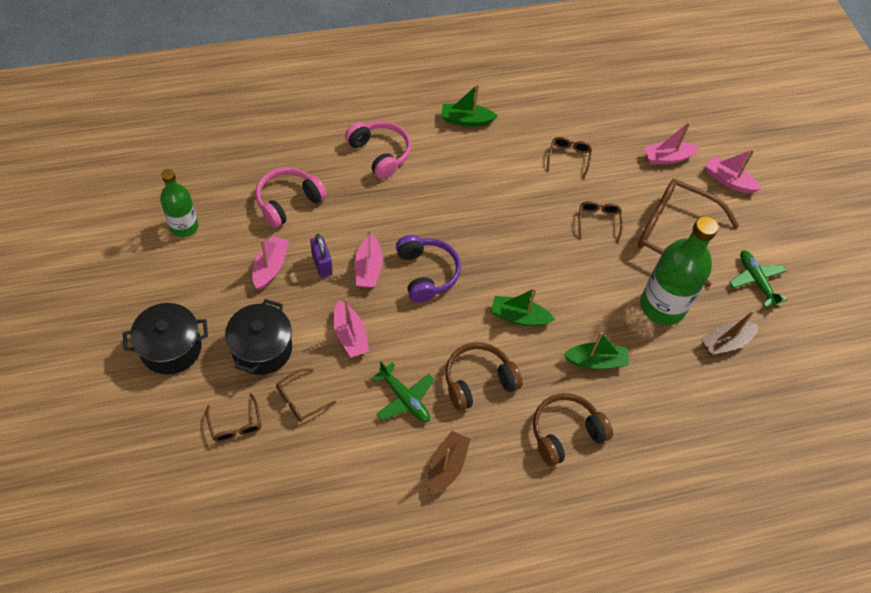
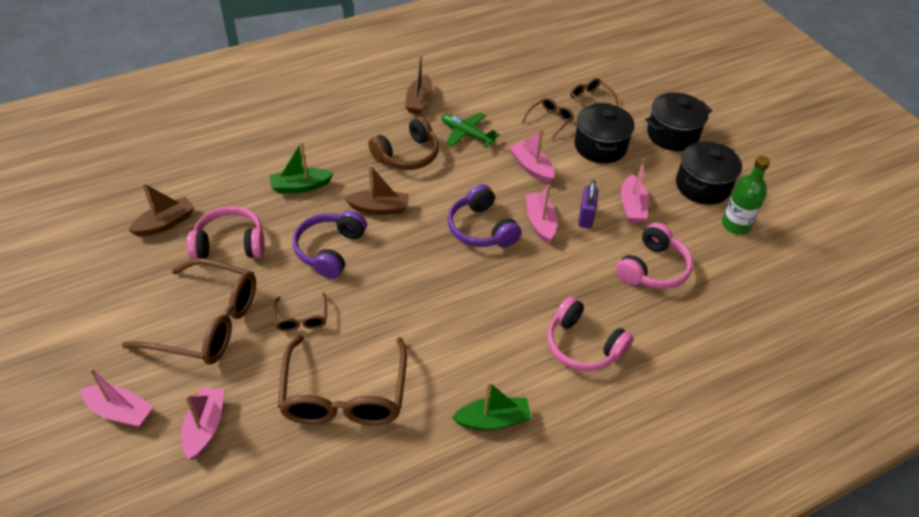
camera: 170 degrees right, 10 degrees down
(185, 275) = (702, 186): none -> black pot
(322, 264) = (586, 217): purple padlock -> purple padlock turned 45 degrees clockwise
(519, 317) = (379, 208): green boat -> brown boat
(565, 433) = (325, 134): brown headphones -> none
(568, 158) = (344, 395): brown glasses -> brown glasses, size x2.16
(571, 280) = (330, 250): none -> purple headphones
(662, 306) = (230, 244): green bottle -> pink headphones
(667, 158) = (205, 427): pink boat -> pink boat turned 60 degrees counterclockwise
(756, 281) = (116, 289): green plane -> none

